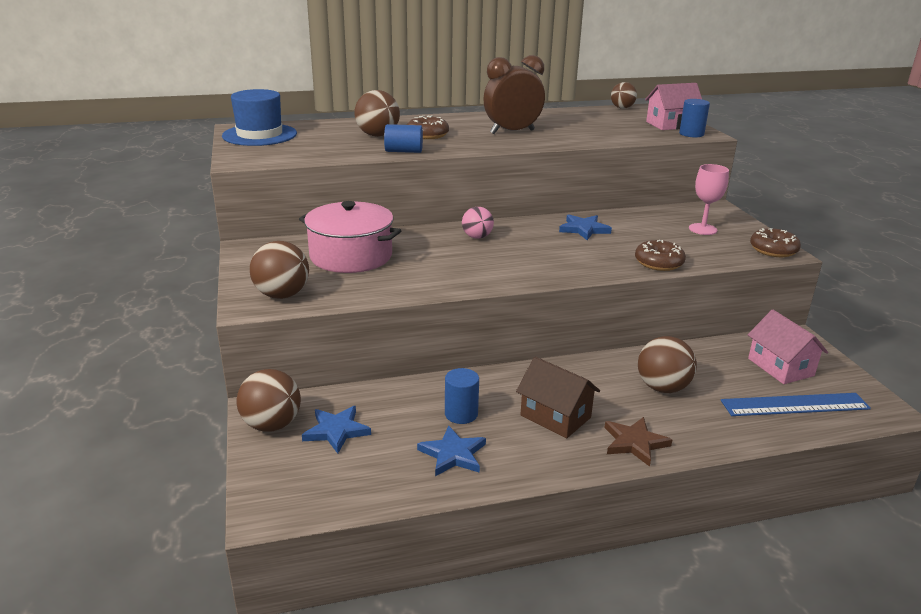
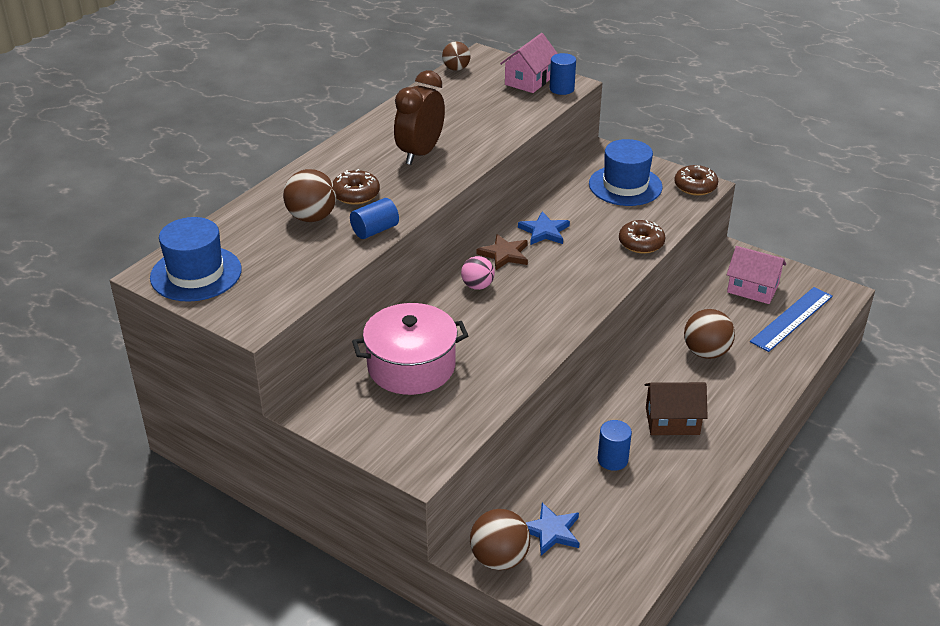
camera: 40 degrees left, 10 degrees up
(282, 295) = (425, 441): brown ball -> none
(453, 454) = (650, 495): blue star -> none
(634, 443) = (741, 411): brown star -> brown star (504, 254)
(702, 229) = (625, 186): pink goblet -> blue hat

